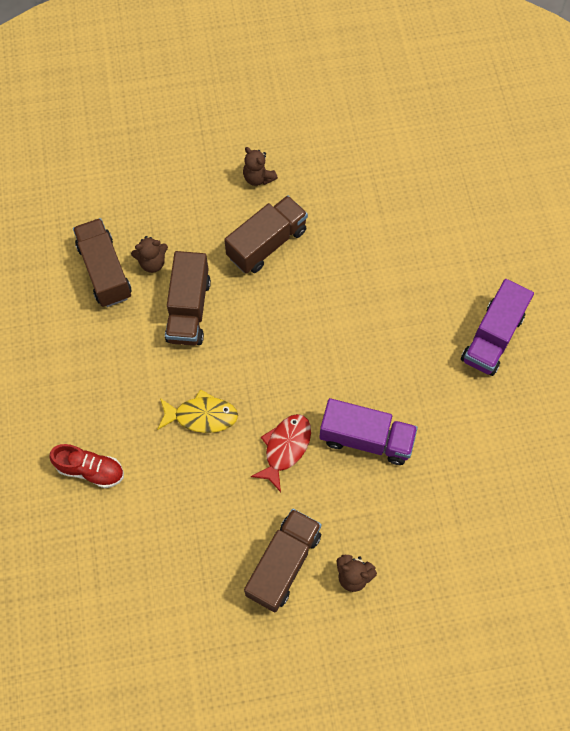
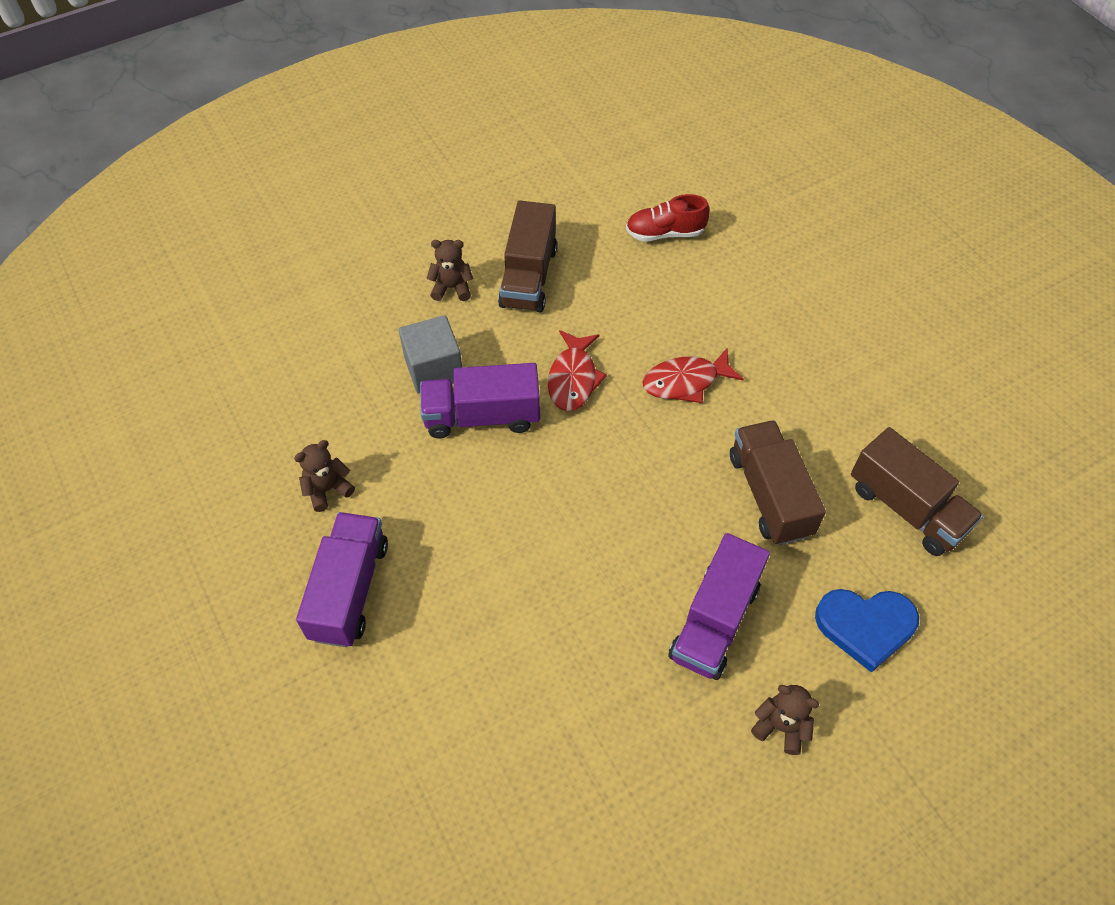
camera: 160 degrees right, 10 degrees down
(90, 470) = (774, 296): red shoe -> red shoe (665, 233)
(152, 262) = (853, 540): brown teddy bear -> brown teddy bear (327, 489)
(178, 212) = (865, 626): none -> blue heart
(201, 416) = (685, 382): yellow fish -> red fish
(267, 244) = (714, 621): brown truck -> purple truck
(391, 495) = (434, 369): none -> grey cube

